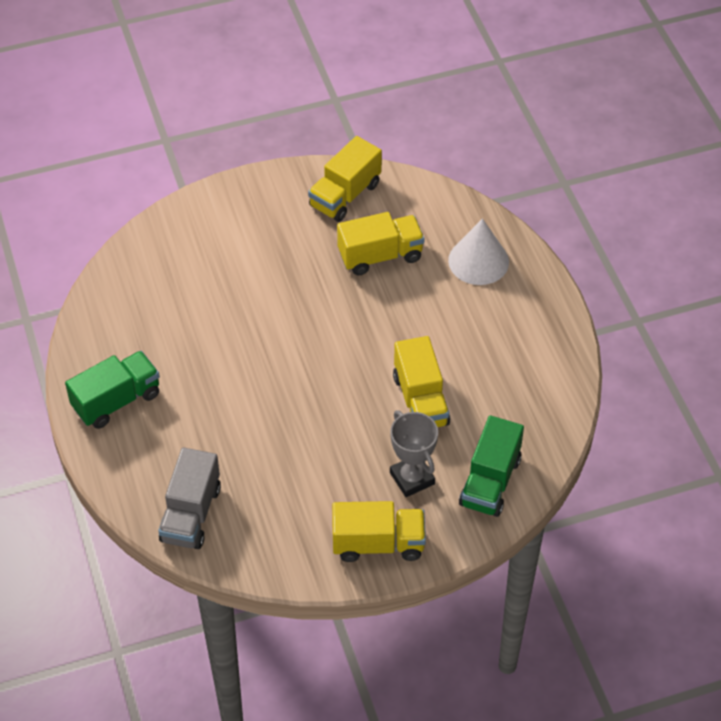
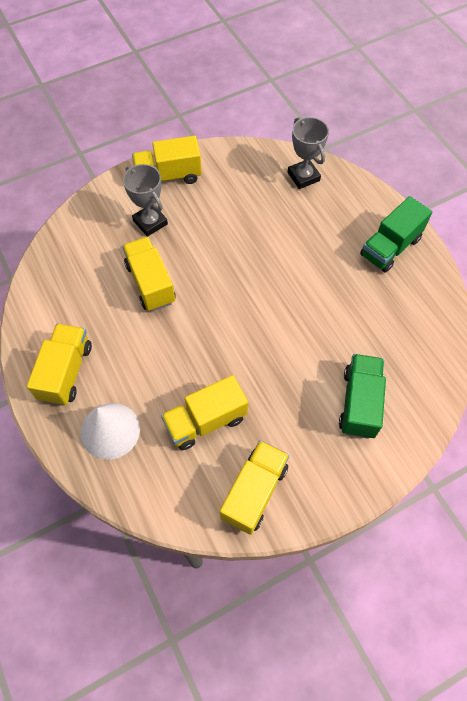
camera: 170 degrees right, 10 degrees up
(191, 514) = (303, 176): grey truck -> grey trophy
(490, 482) = (91, 228): green truck -> green truck (359, 403)
(523, 320) = (66, 372): none -> yellow truck

